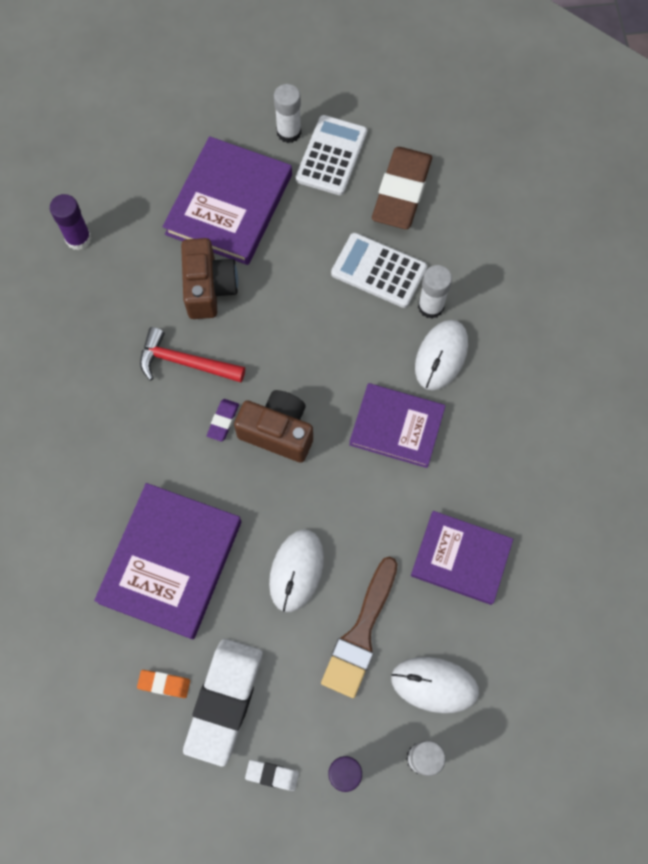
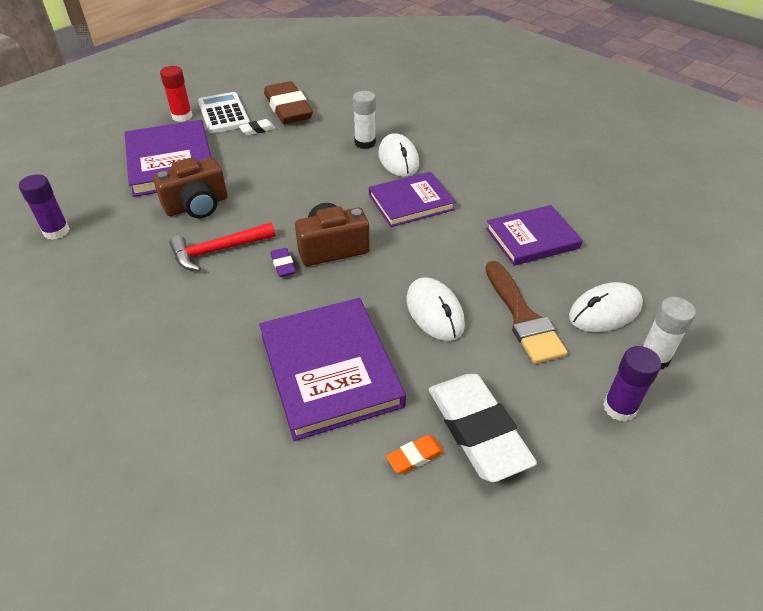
camera: 40 degrees left, 25 degrees down
(209, 288) = (197, 205): brown camera -> brown camera turned 105 degrees clockwise
(272, 775) = (574, 452): white eraser -> white eraser (257, 130)
(289, 132) = (182, 116): white glue stick -> red glue stick
(379, 270) = (313, 144): white calculator -> none

